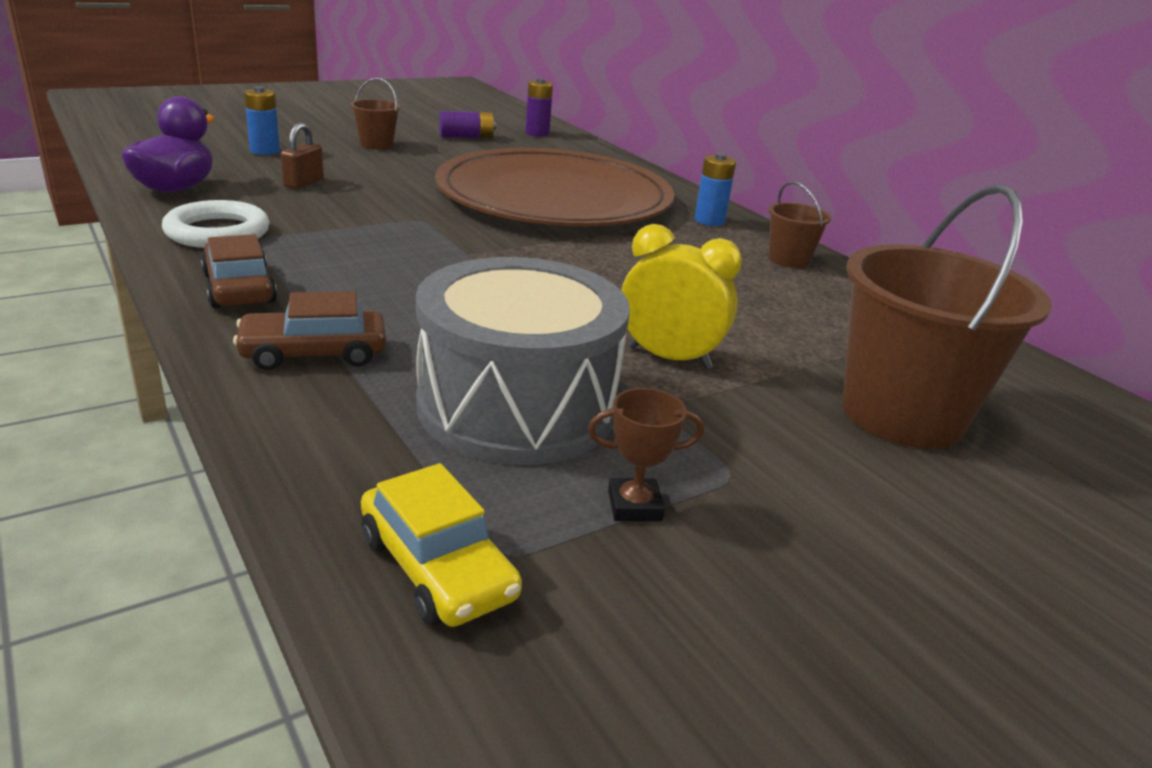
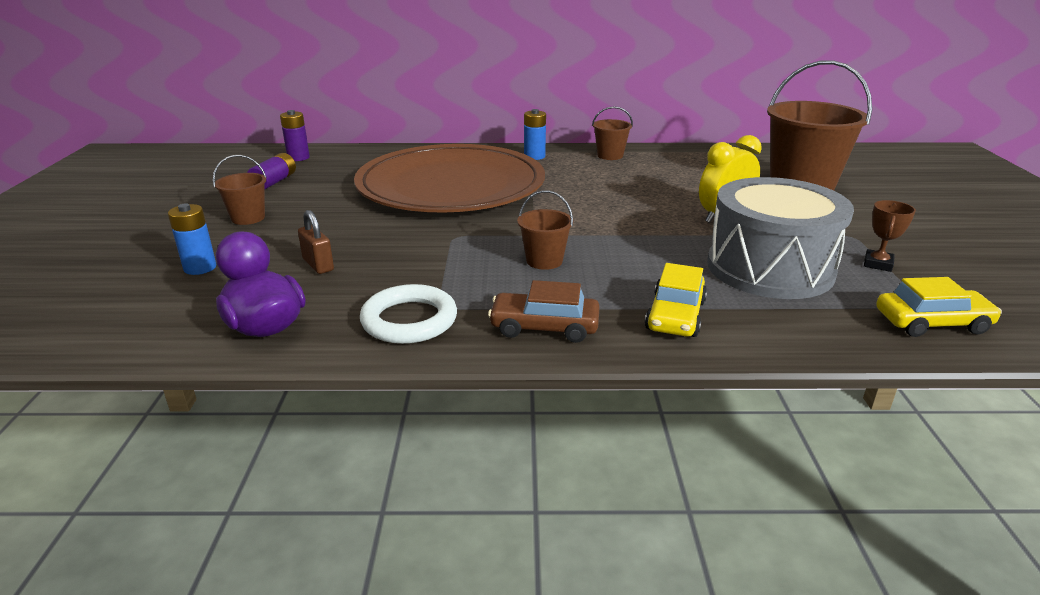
camera: 55 degrees left, 0 degrees up
(314, 353) = (675, 315): brown car -> yellow car
(401, 267) = (544, 261): none -> brown bucket

